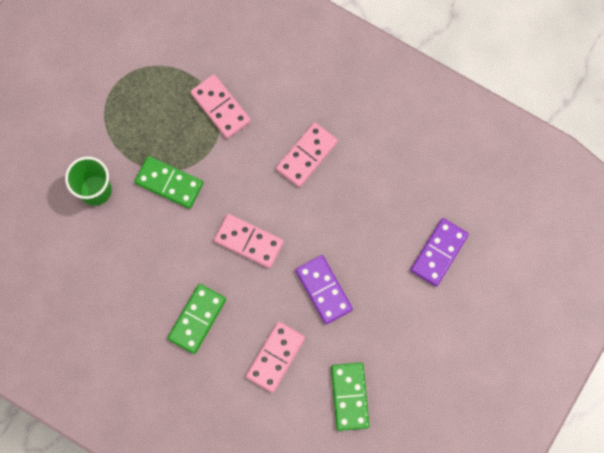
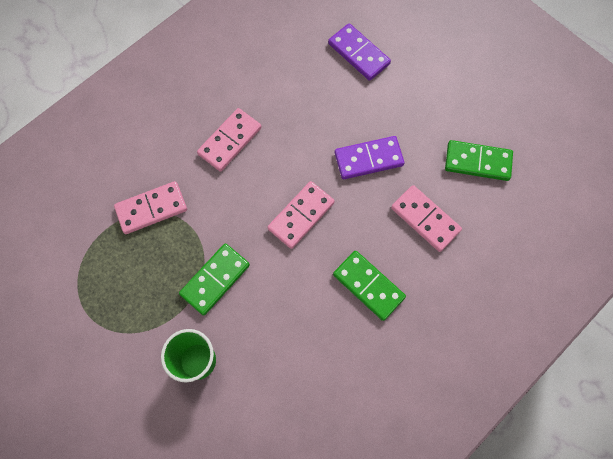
camera: 75 degrees left, 5 degrees down
(306, 155) = (230, 141): pink domino -> pink domino turned 75 degrees clockwise

